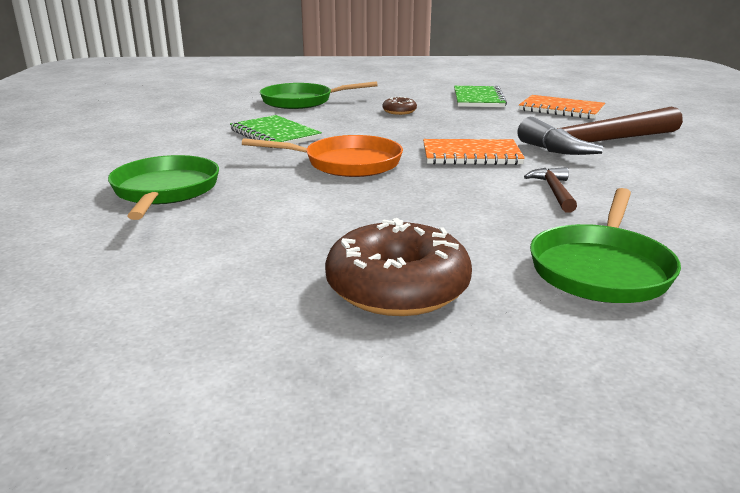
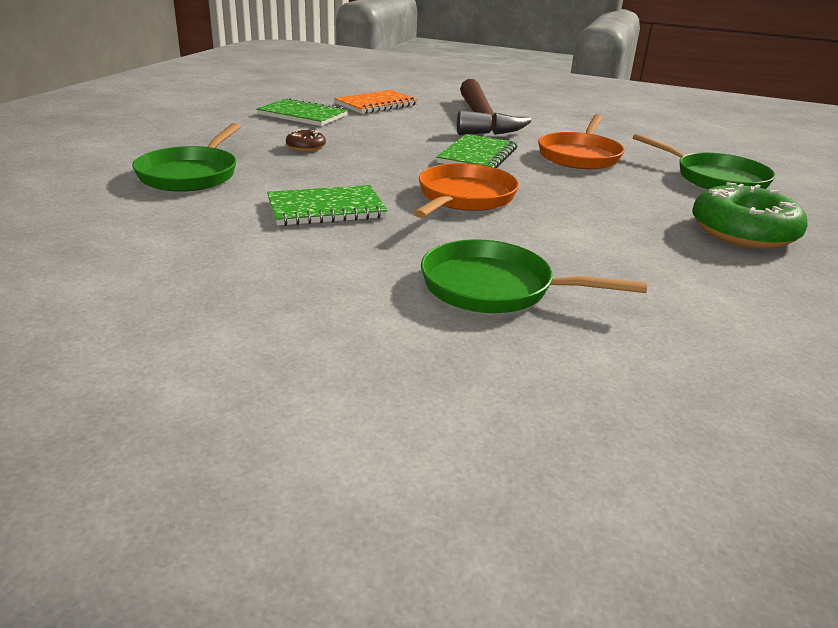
camera: 70 degrees left, 5 degrees up
(397, 287) = (743, 232): brown donut -> green donut
(471, 155) = (477, 156): orange notebook -> green notebook
(554, 191) = (580, 156): brown hammer -> orange pan

